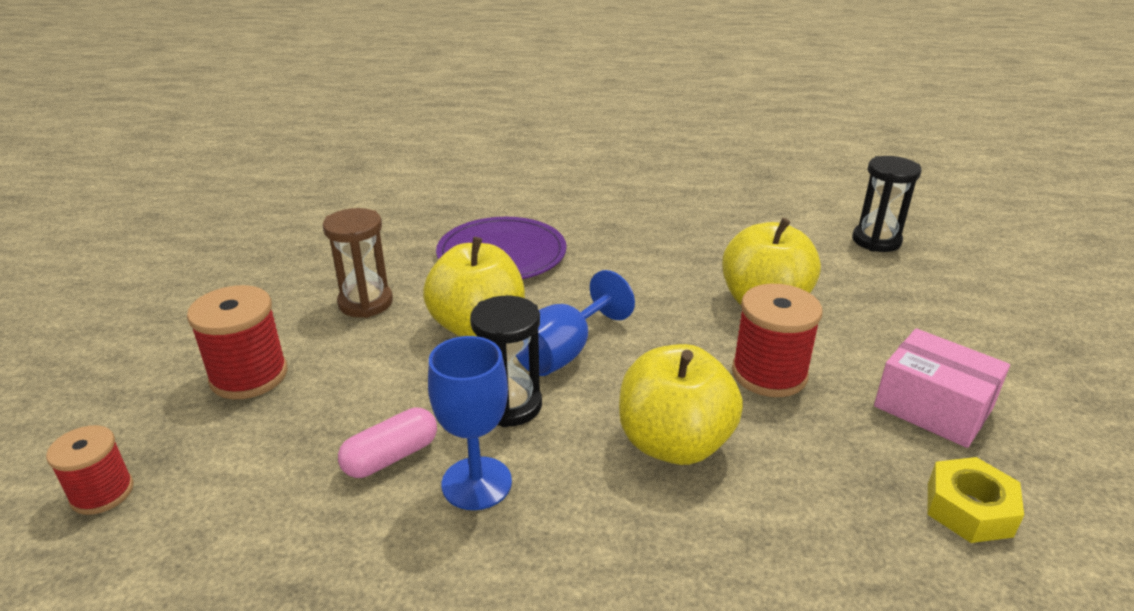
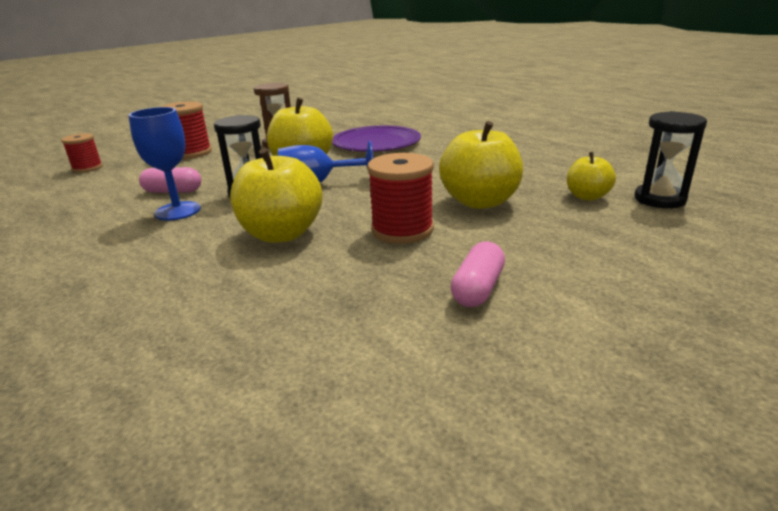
camera: 45 degrees right, 5 degrees down
(828, 259) = (587, 196): none -> yellow apple
(933, 407) = (478, 289): pink box -> pink capsule
(969, 509) = (371, 342): yellow nut -> none

